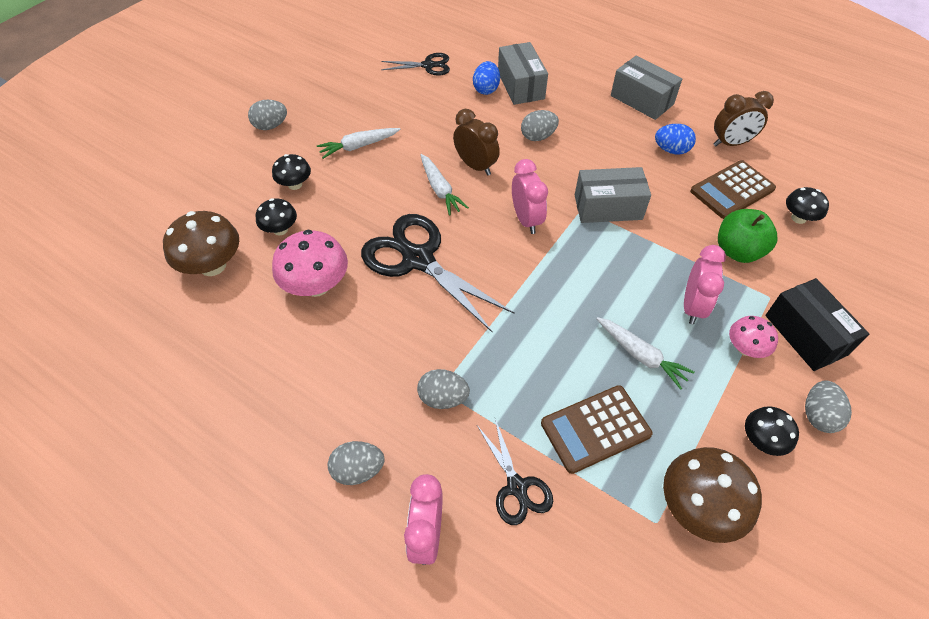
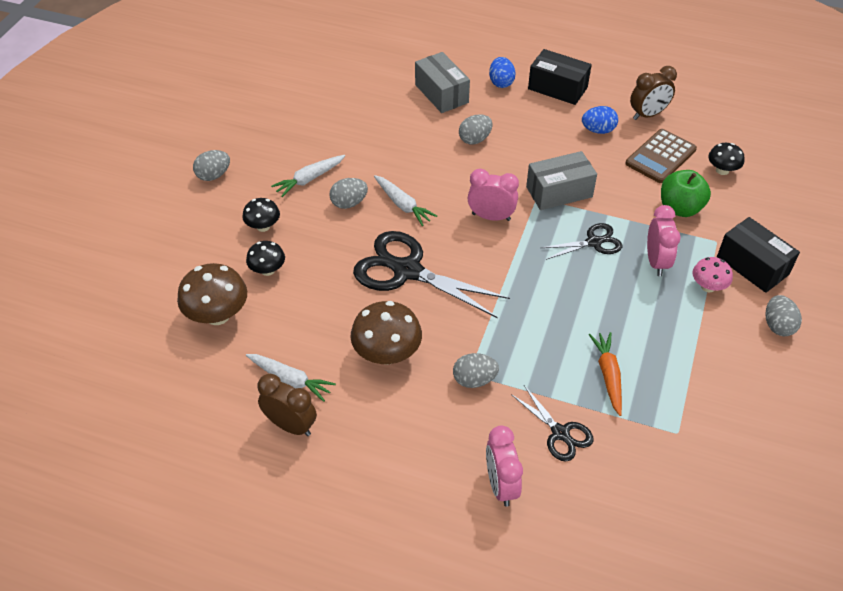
camera: 15 degrees left, 5 degrees down
(316, 285) = (323, 312): pink mushroom -> none
(358, 470) = (425, 451): grey egg -> grey egg (349, 203)
(428, 65) = (345, 89): black scissors -> black scissors (593, 242)
(475, 166) = (427, 177): brown clock -> brown clock (290, 425)
(486, 89) = (410, 103): blue egg -> blue egg (501, 82)
(526, 220) = (491, 217): pink clock -> pink clock turned 45 degrees counterclockwise
(595, 429) = (608, 375): brown calculator -> orange carrot
(641, 355) = (626, 310): white carrot -> white carrot (290, 380)
(642, 100) = (557, 88): grey box -> black box
(698, 507) = (705, 414): brown mushroom -> brown mushroom (387, 353)
(762, 440) = (740, 354): black mushroom -> none

